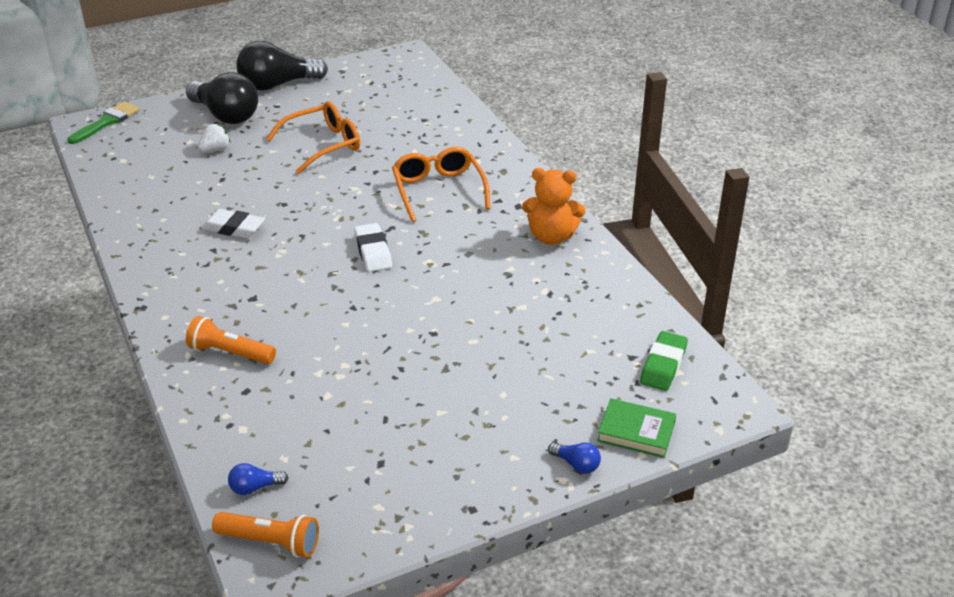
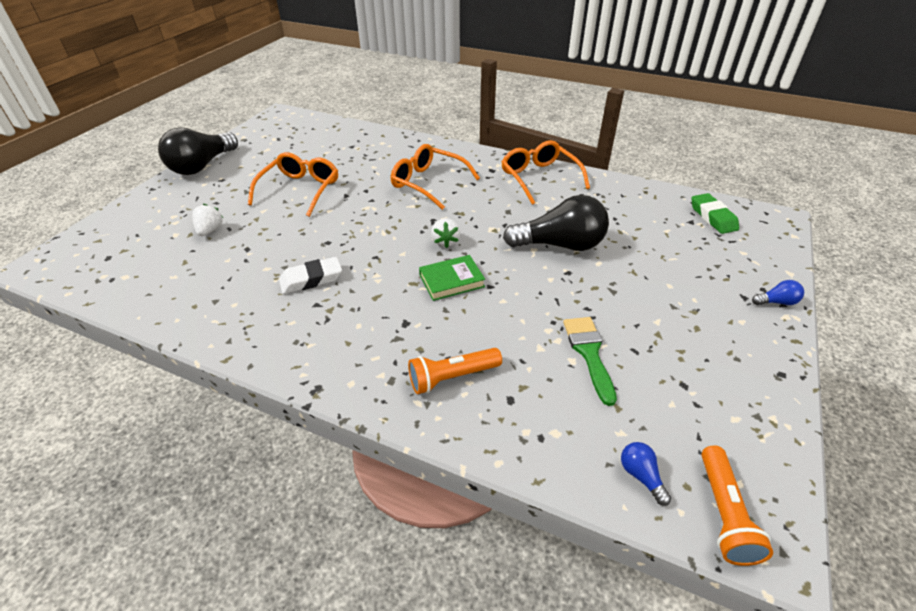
camera: 40 degrees left, 5 degrees up
(107, 122) = (64, 254): green brush -> green brush (589, 353)
(226, 115) = (184, 203): black light bulb -> black light bulb (560, 245)
(255, 487) = (641, 476): blue light bulb -> blue light bulb turned 120 degrees clockwise
(270, 542) = (724, 513): orange flashlight -> orange flashlight turned 120 degrees clockwise
(373, 252) = (445, 241): white eraser -> white strawberry
(551, 237) = (539, 178): orange teddy bear -> orange glasses
(636, 432) = (766, 262): green book -> green book (451, 281)

